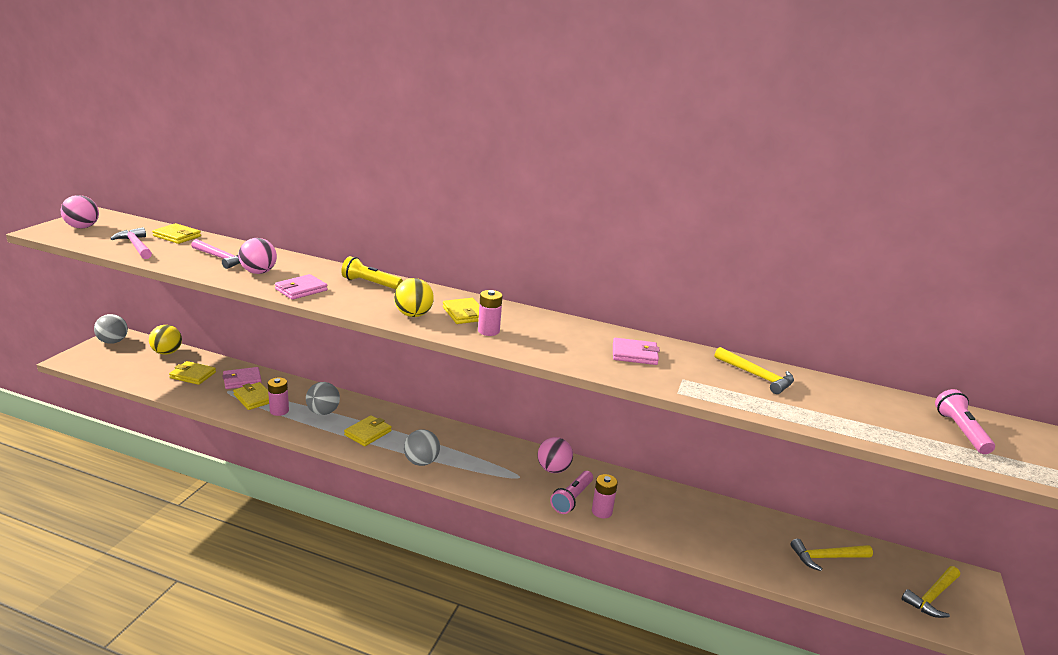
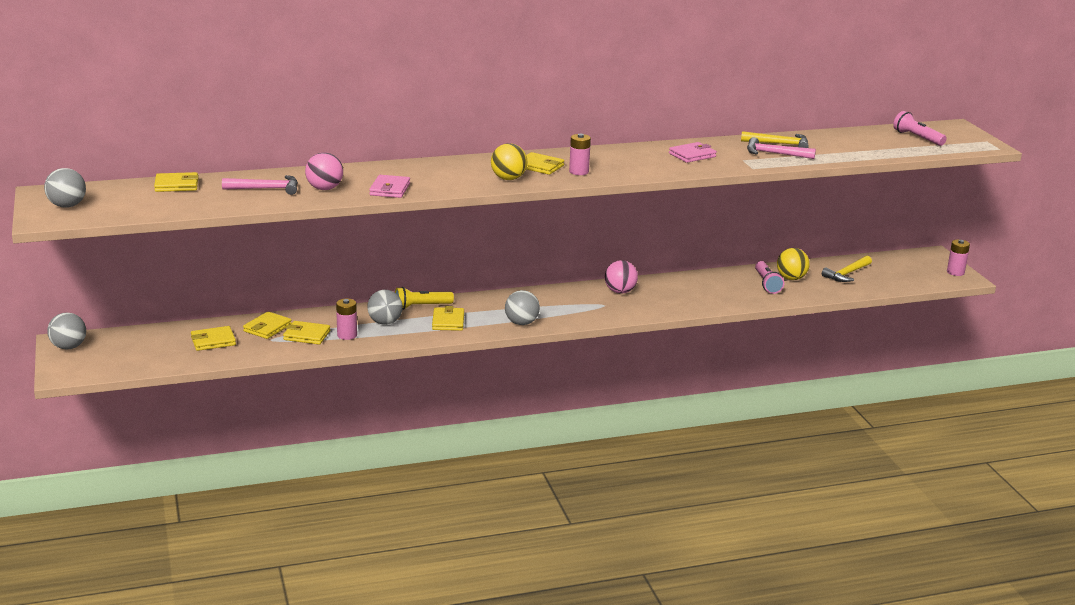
camera: 35 degrees left, 0 degrees up
(82, 227) = (67, 206): pink ball -> grey ball
(136, 246) = (165, 203): pink hammer -> pink hammer (775, 154)
(167, 352) = (146, 335): yellow ball -> yellow ball (791, 278)
(242, 380) = (267, 328): pink wallet -> yellow wallet
(370, 283) = (428, 168): yellow flashlight -> yellow flashlight (421, 306)
(572, 499) = (659, 303): pink flashlight -> pink flashlight (767, 284)
(602, 511) = (688, 302): pink battery -> pink battery (955, 272)
(932, 596) = (920, 271): yellow hammer -> none

